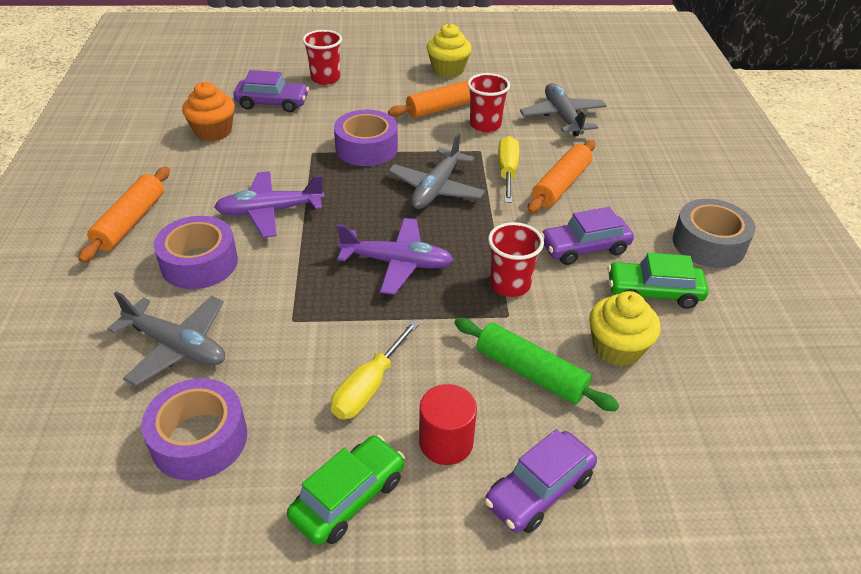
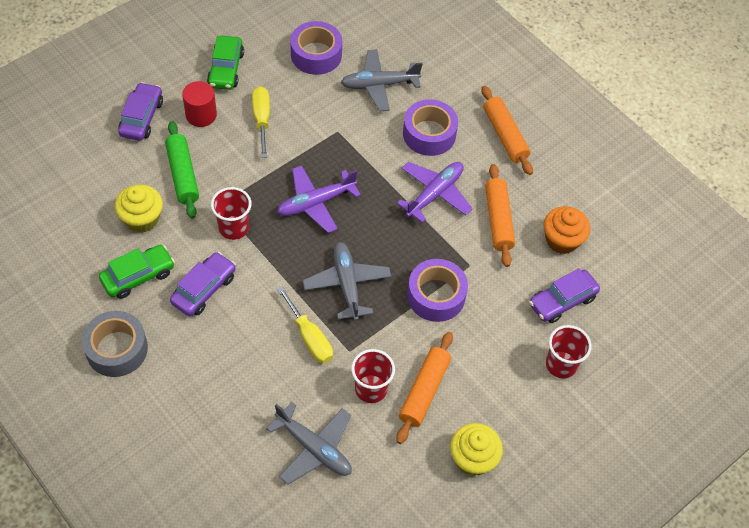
camera: 140 degrees right, 15 degrees up
(530, 373) = (183, 175): green rolling pin -> green rolling pin turned 75 degrees clockwise
(561, 185) = (259, 348): orange rolling pin -> orange rolling pin (498, 220)

